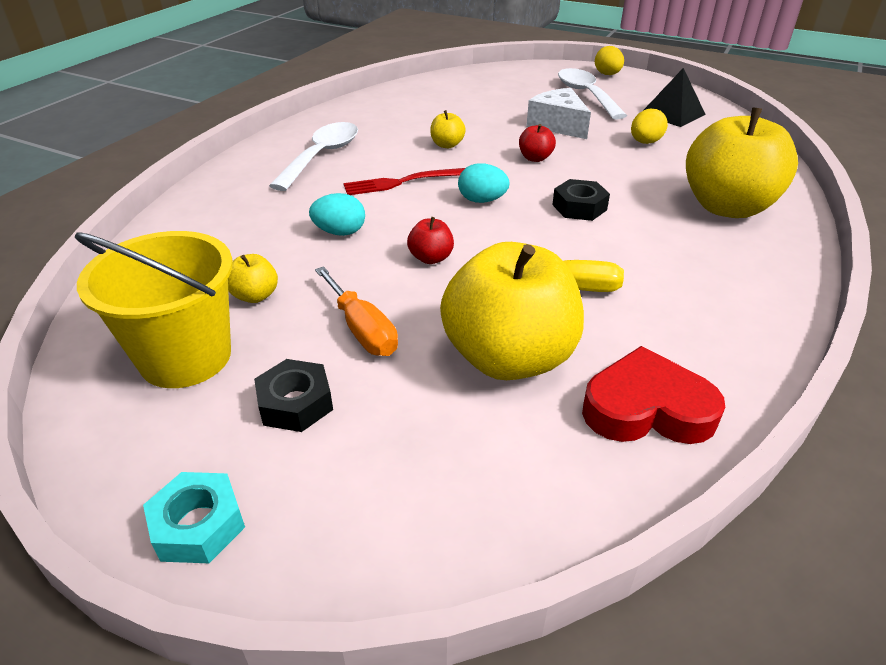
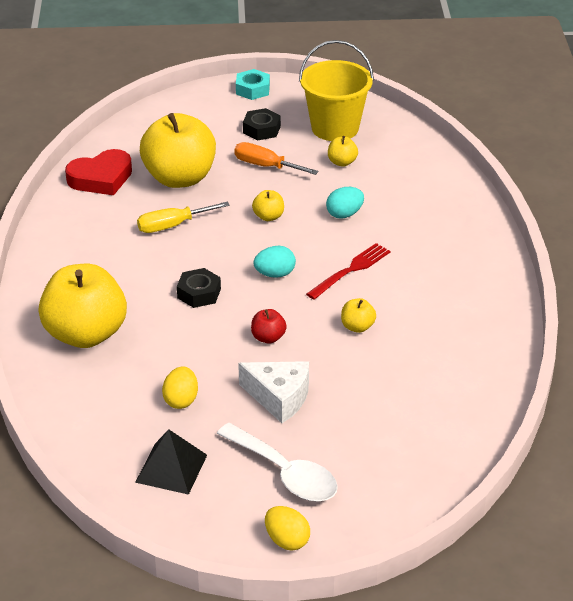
camera: 150 degrees right, 0 degrees up
(322, 156) = (443, 274): white spoon -> none
(431, 258) = (268, 217): red apple -> yellow apple

